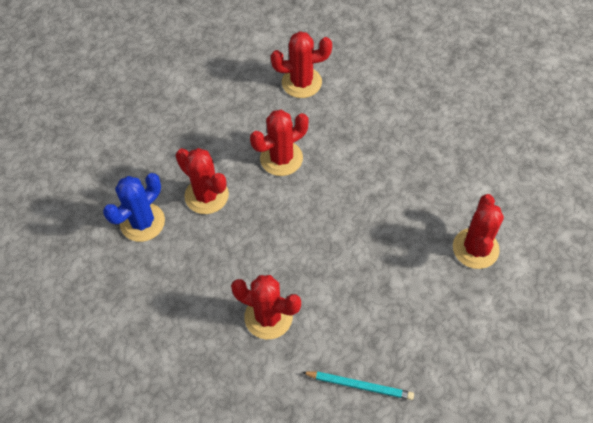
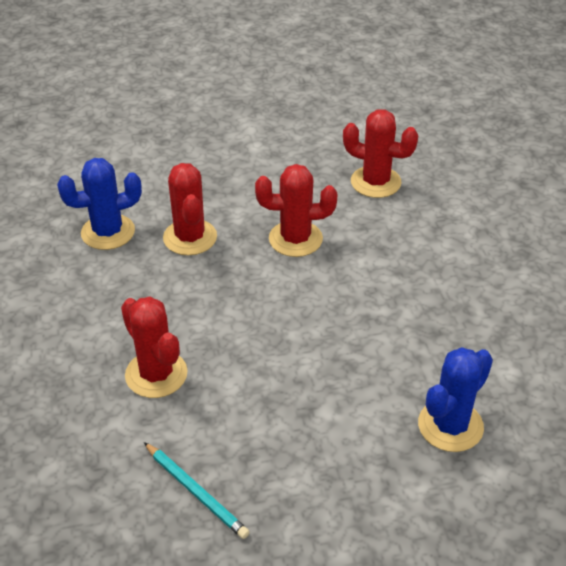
camera: 30 degrees right, 15 degrees down
(475, 248) = (450, 426): red cactus -> blue cactus

